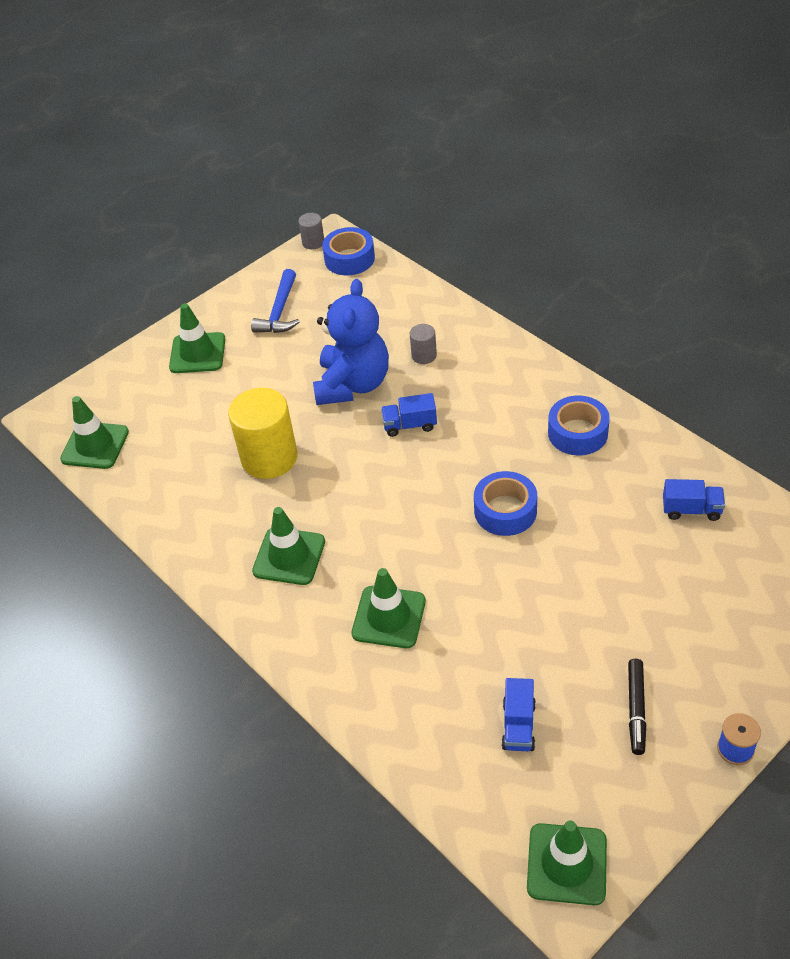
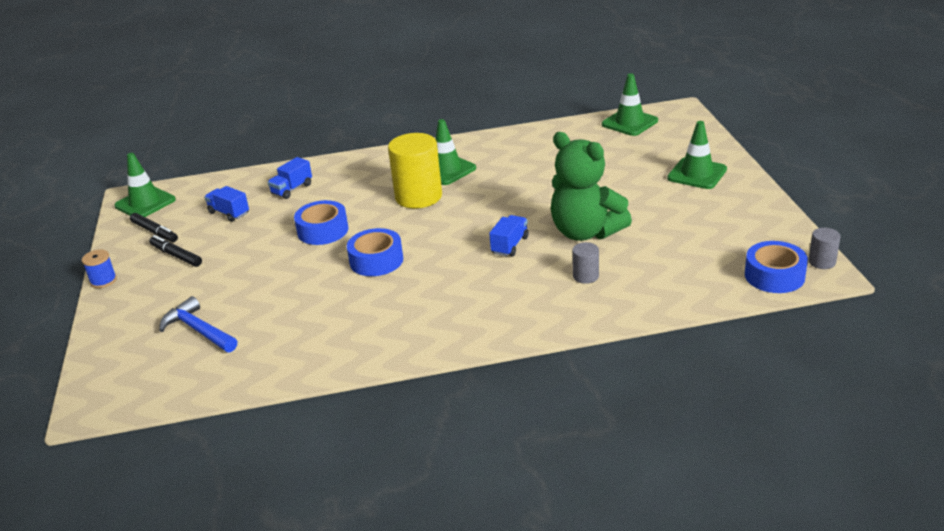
camera: 120 degrees right, 15 degrees down
(269, 458) = (544, 180): yellow cylinder -> yellow cylinder (418, 197)
(279, 311) = (720, 220): blue hammer -> blue hammer (199, 330)
(353, 384) = (585, 232): blue teddy bear -> green teddy bear
(389, 617) = (355, 192): green traffic cone -> none
(577, 433) = (405, 323): blue tape -> blue tape (323, 230)
(614, 781) = (155, 232): none -> black marker
(691, 510) = (264, 347): blue truck -> blue truck (292, 189)

